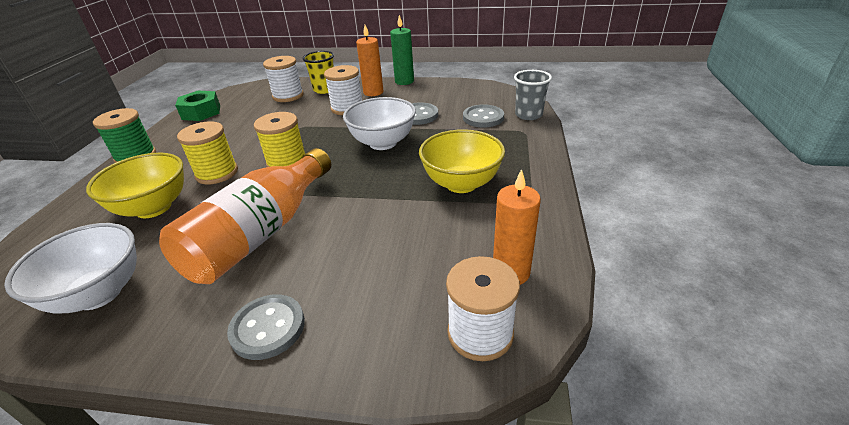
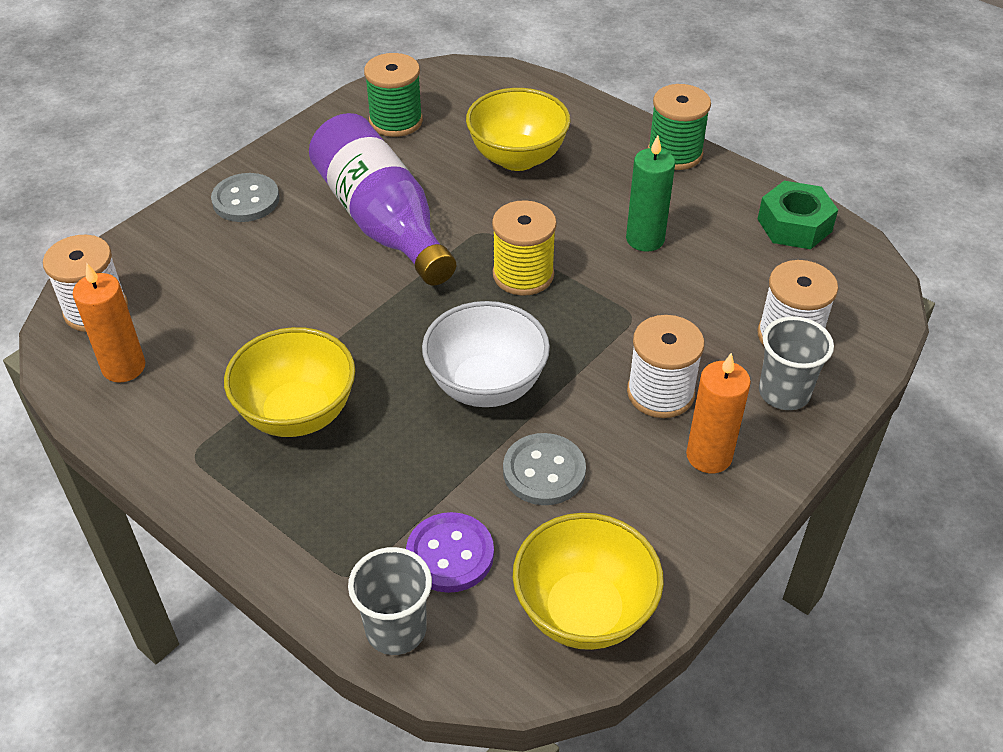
camera: 120 degrees right, 10 degrees up
(99, 294) = (396, 121): white bowl -> green spool
(217, 173) = (555, 212): yellow spool -> none
(261, 233) = (382, 222): orange bottle -> purple bottle
(324, 89) = (784, 393): yellow cup -> grey cup
(404, 81) = (732, 530): green candle -> green candle (645, 239)
(470, 91) = (584, 611): none -> yellow bowl
(483, 118) = (450, 554): grey button -> purple button

